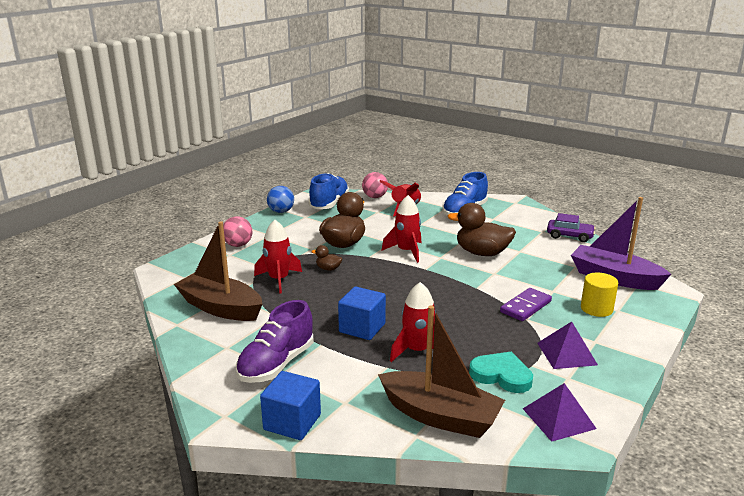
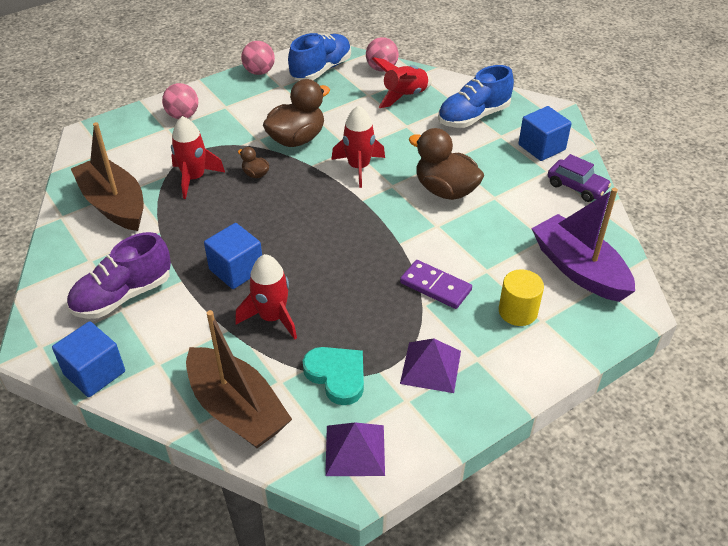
camera: 20 degrees right, 20 degrees up
(281, 212) = (259, 72): blue ball -> pink ball
(525, 307) = (435, 286): purple domino -> purple domino turned 60 degrees clockwise
(526, 220) = (541, 147): none -> blue cube

